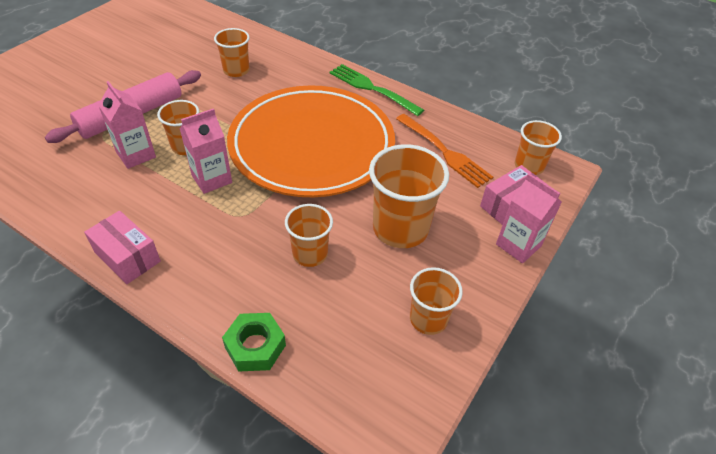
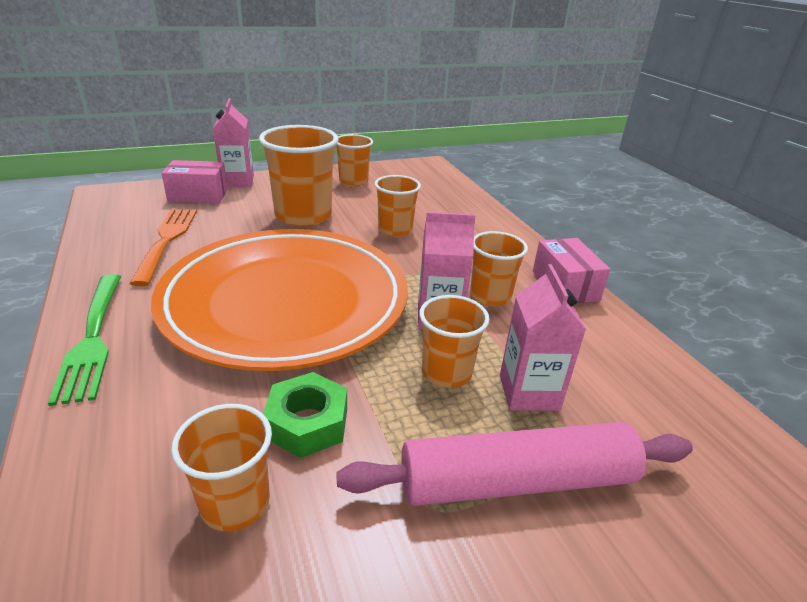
camera: 145 degrees left, 15 degrees down
(255, 346) = (479, 209): green nut -> green nut (307, 423)
(529, 166) = (125, 205): orange cup -> orange cup (490, 296)

